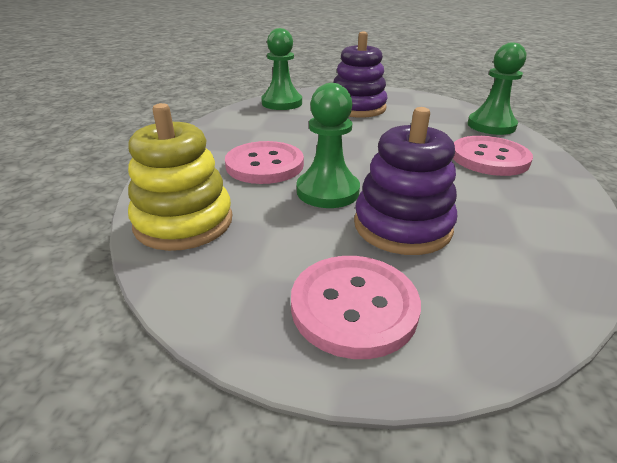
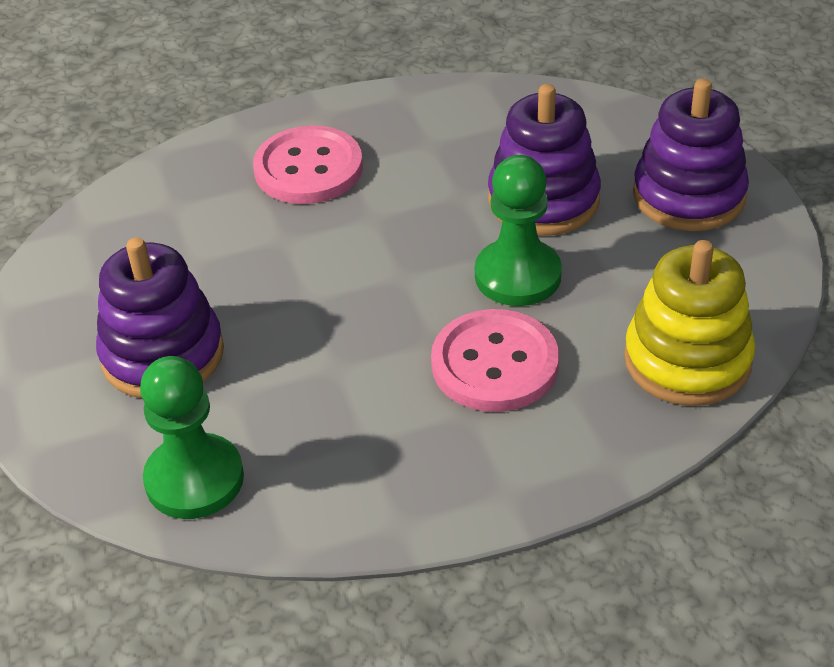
camera: 115 degrees left, 10 degrees up
(354, 307) = (689, 195): pink button -> purple stacking toy
(491, 126) = (168, 183): green pawn -> none

